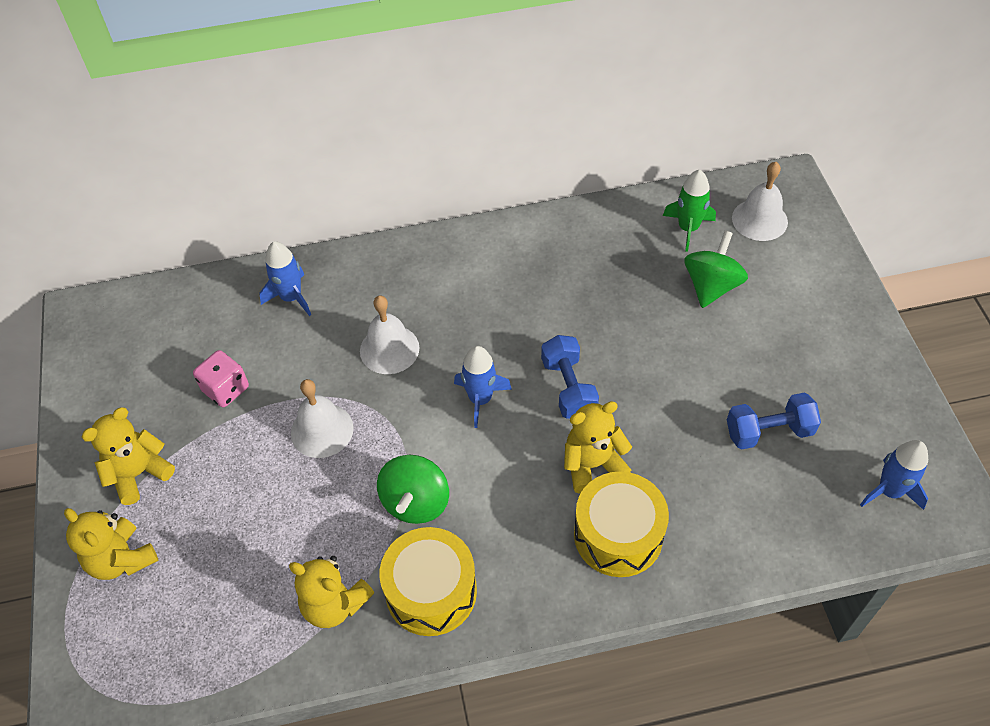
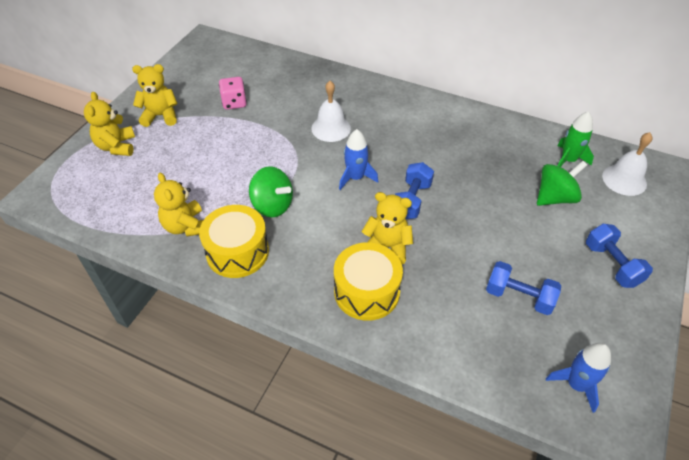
camera: 35 degrees right, 5 degrees down
(291, 297) = (305, 80): blue rocket -> none
(322, 430) = (260, 145): white bell -> none
(416, 502) = (272, 205): green spinning top -> green spinning top turned 105 degrees counterclockwise
(823, 333) = (612, 264): none -> blue dumbbell

